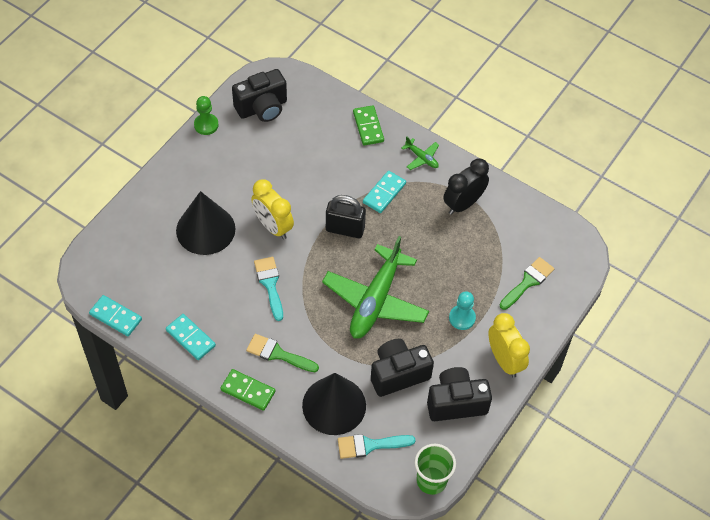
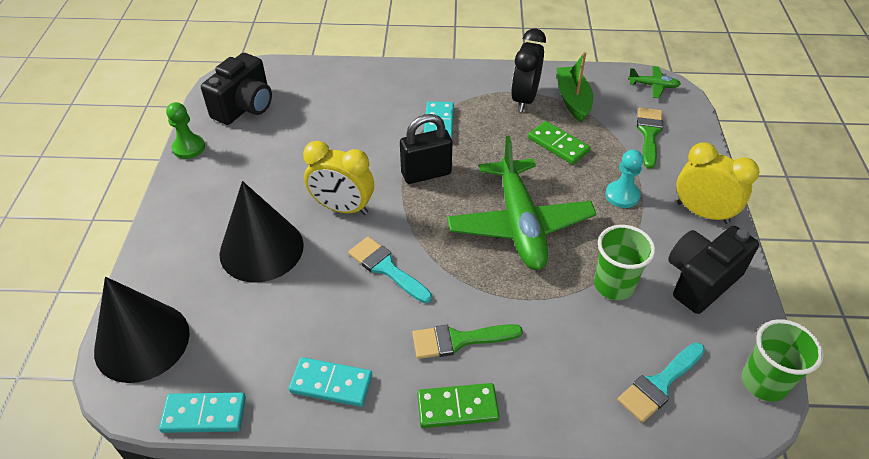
camera: 30 degrees left, 10 degrees down
(334, 405) = (576, 362): black cone -> black cone (142, 341)
(368, 127) = (373, 78): green domino -> green domino (558, 145)
(398, 374) = (614, 285): black camera -> green cup
(422, 158) = (449, 80): green plane -> green plane (653, 86)
(499, 223) = (573, 100): none -> green boat

